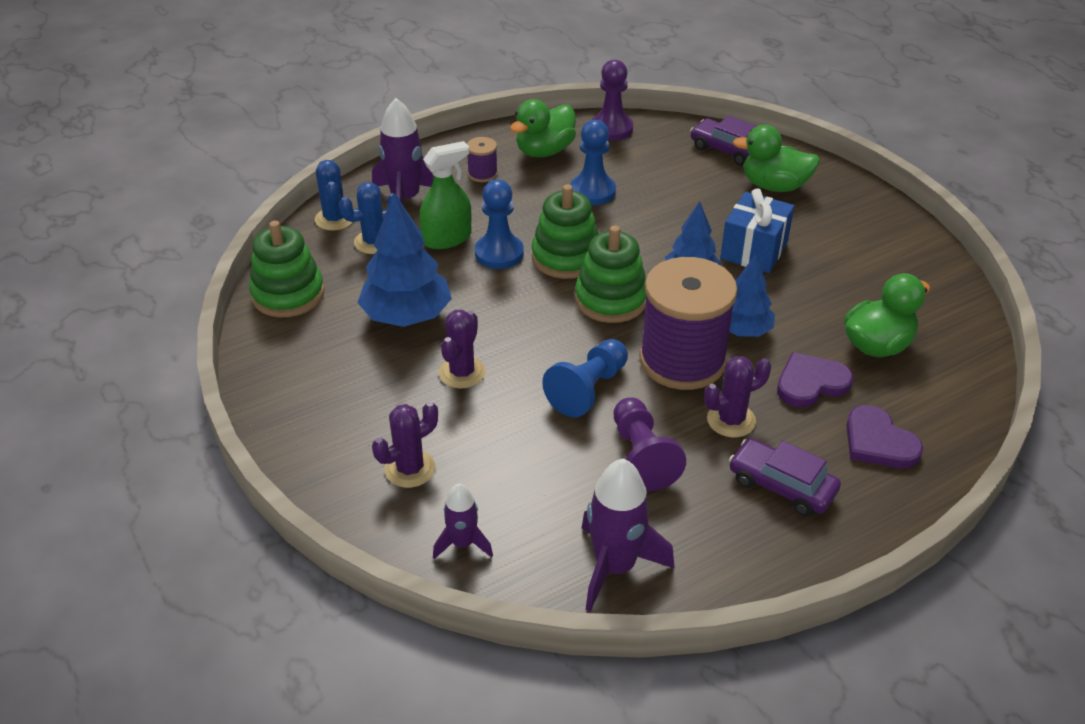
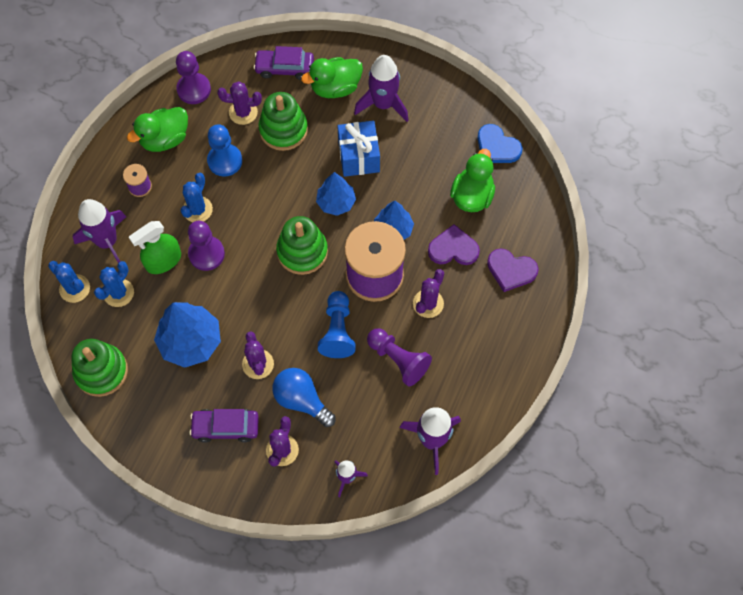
camera: 35 degrees left, 25 degrees up
(447, 238) = (163, 261): green spray bottle -> green spray bottle turned 150 degrees counterclockwise
(481, 433) = (301, 400): none -> blue light bulb
(499, 253) = (206, 254): blue pawn -> purple pawn
(525, 215) = (197, 209): none -> blue cactus
(544, 151) = (165, 139): green duck -> green duck turned 45 degrees clockwise
(566, 257) = (250, 232): green stacking toy -> green stacking toy (283, 130)
(649, 164) = (243, 112): none -> purple cactus
(782, 485) = (480, 333): purple car -> purple car (226, 427)
(810, 383) = (453, 248): purple heart -> purple heart turned 60 degrees clockwise
(822, 221) = (383, 104): none -> purple rocket
(948, 315) = (497, 147): none -> blue heart

